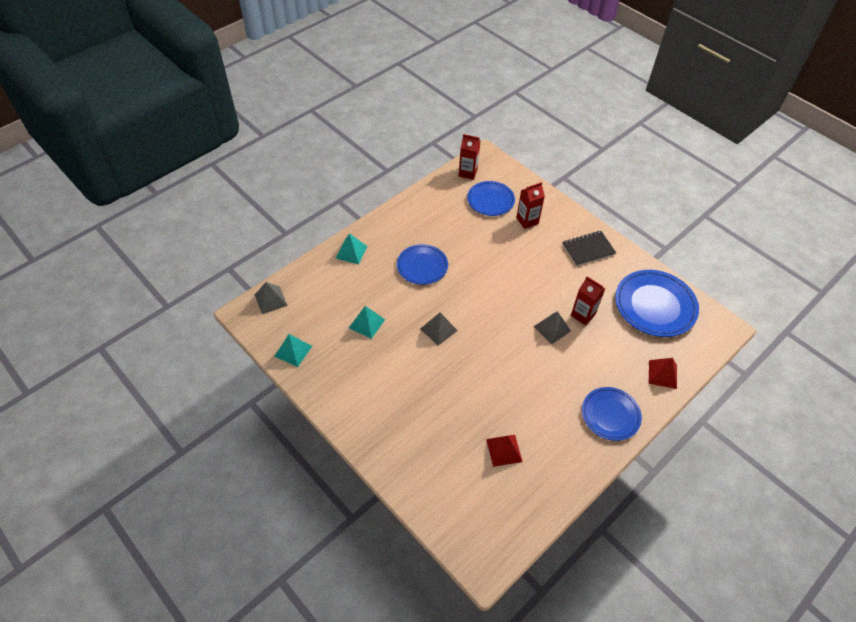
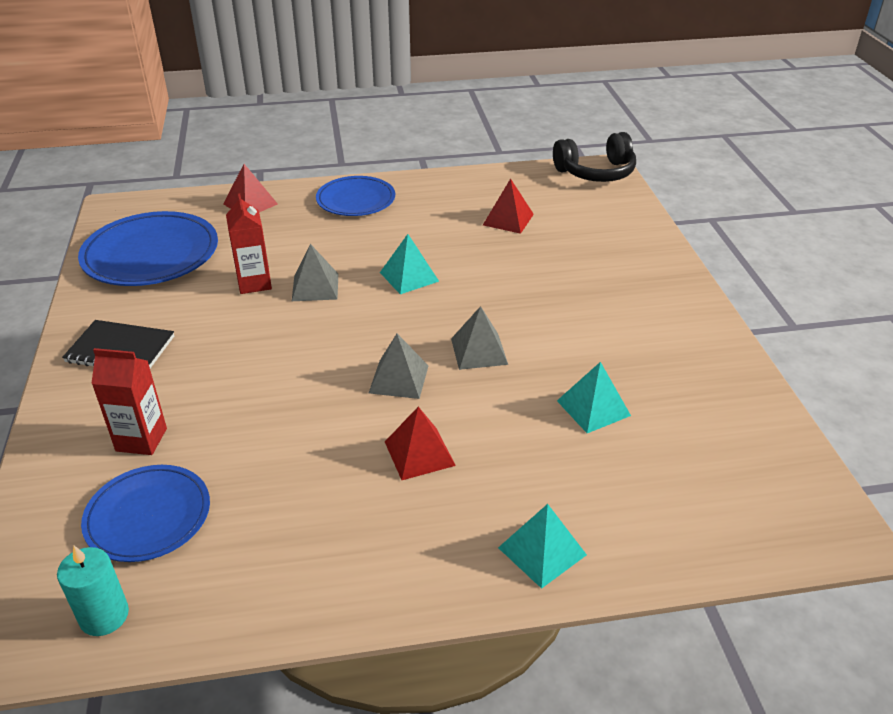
camera: 145 degrees left, 15 degrees down
(270, 300) = (772, 530): grey pyramid -> grey pyramid (399, 379)
(293, 351) = (750, 423): turquoise pyramid -> turquoise pyramid (409, 277)
(422, 266) = (419, 453): blue plate -> red pyramid
(468, 173) = (104, 616): red carton -> turquoise candle
(487, 555) = (596, 172): none -> black headphones

